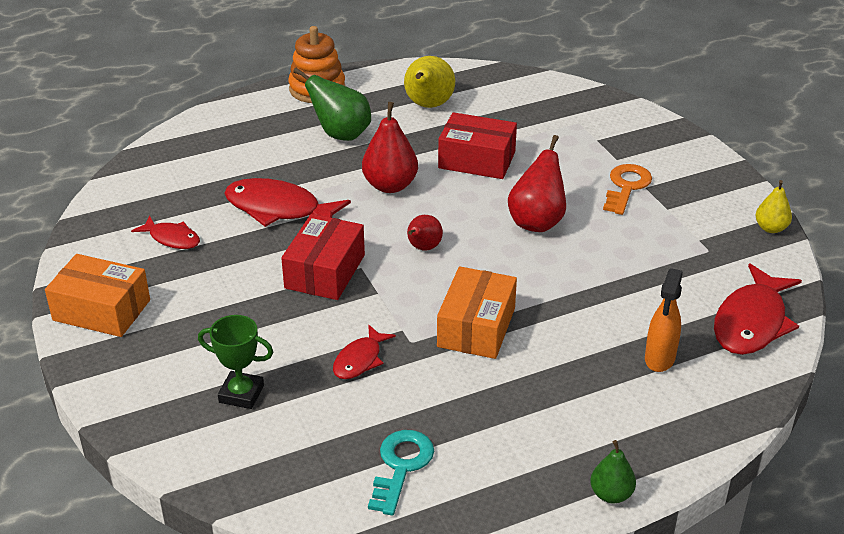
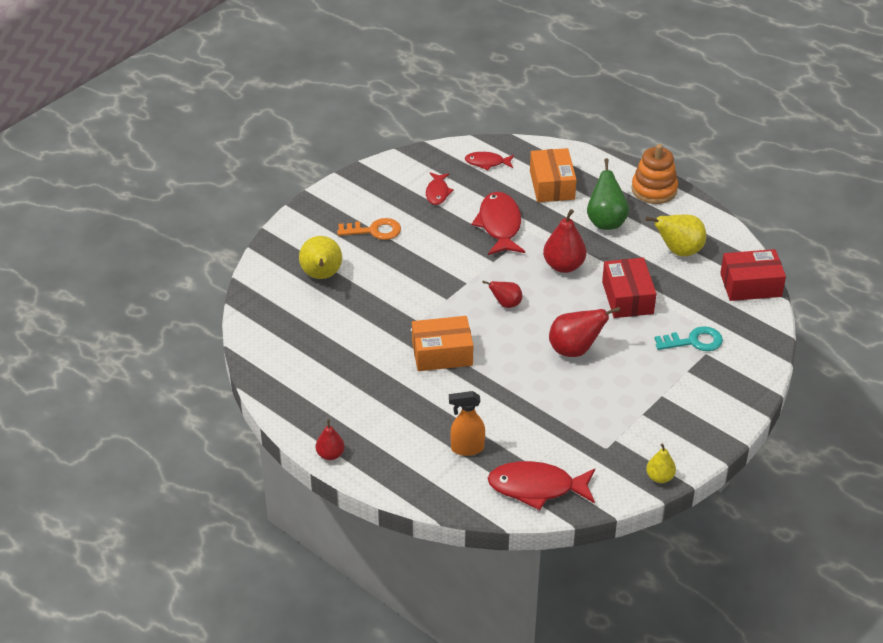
camera: 65 degrees right, 5 degrees up
(101, 310) = (355, 193): orange box -> orange box (552, 185)
(241, 394) = (322, 276): green trophy -> yellow pear
(325, 271) = (451, 269): red box -> red box (750, 285)
(360, 360) = (379, 313): red fish -> red fish (487, 163)
(401, 466) = (303, 359): turquoise key -> turquoise key (694, 341)
(611, 494) = (330, 454): green pear -> red pear
(626, 187) = (654, 385): orange key -> orange key (374, 231)

